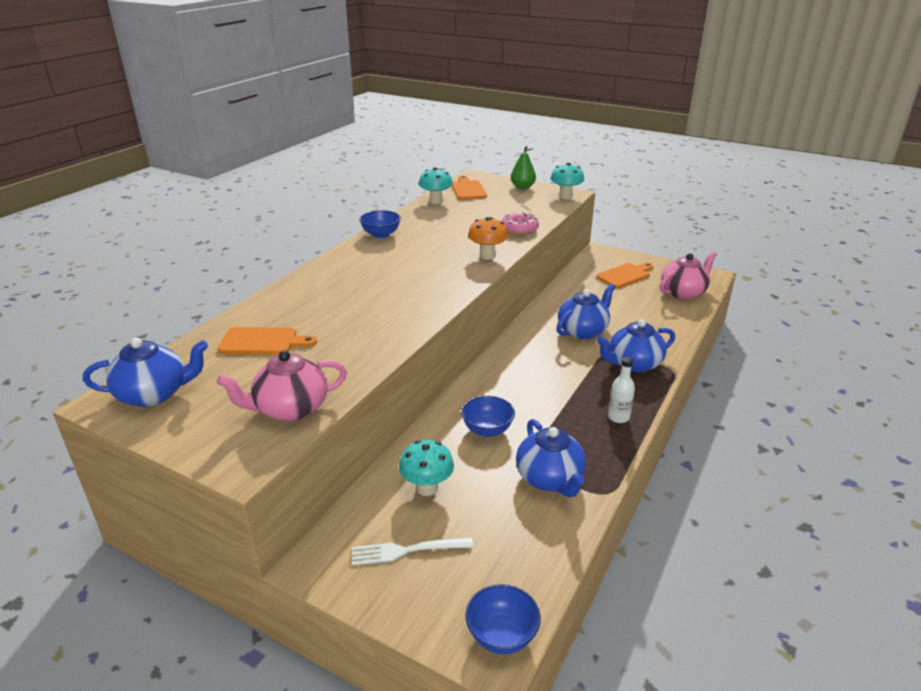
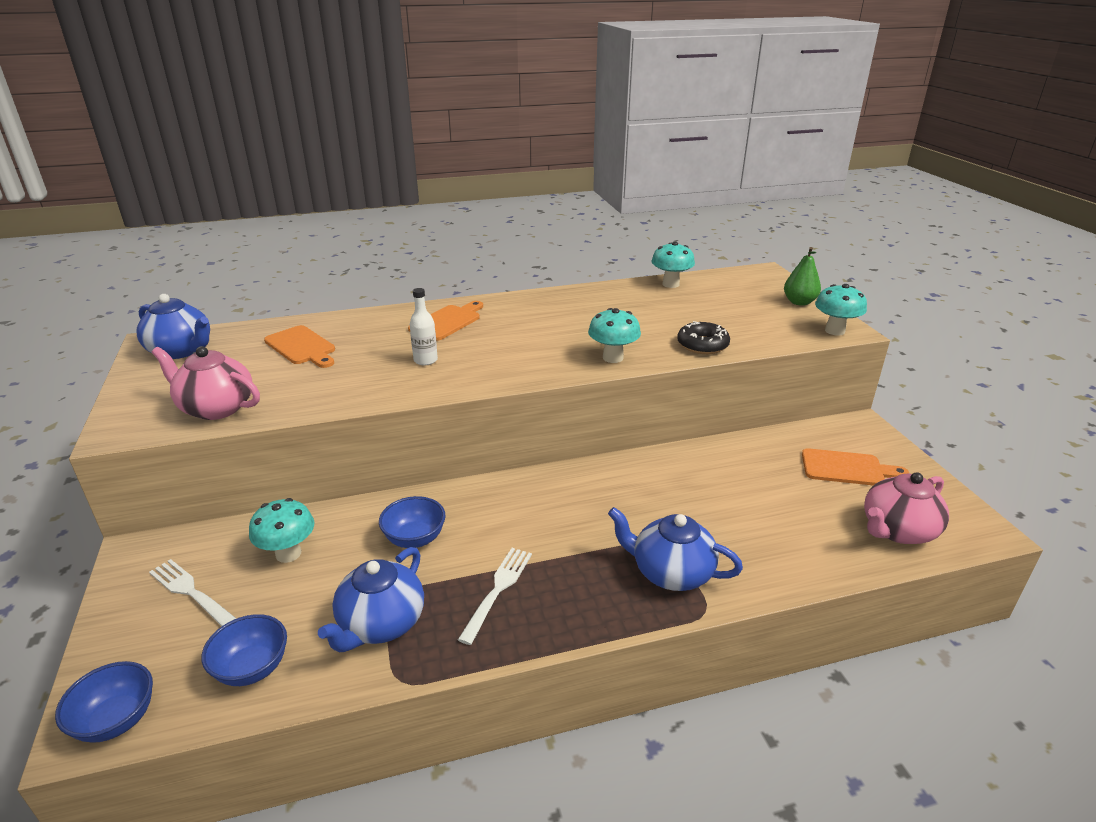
camera: 45 degrees right, 0 degrees up
(381, 235) = (556, 297): blue bowl -> blue bowl (252, 668)
(468, 189) = (729, 284): orange cutting board -> orange cutting board (447, 322)
(487, 256) = (613, 358): orange mushroom -> turquoise mushroom
(519, 229) = (702, 345): pink donut -> black donut
(576, 423) = (498, 590): none -> white fork
(583, 331) = (677, 502): blue teapot -> none
(618, 417) = (549, 616): white bottle -> white bottle (425, 360)
(683, 292) = (897, 530): pink teapot -> pink teapot turned 135 degrees clockwise

